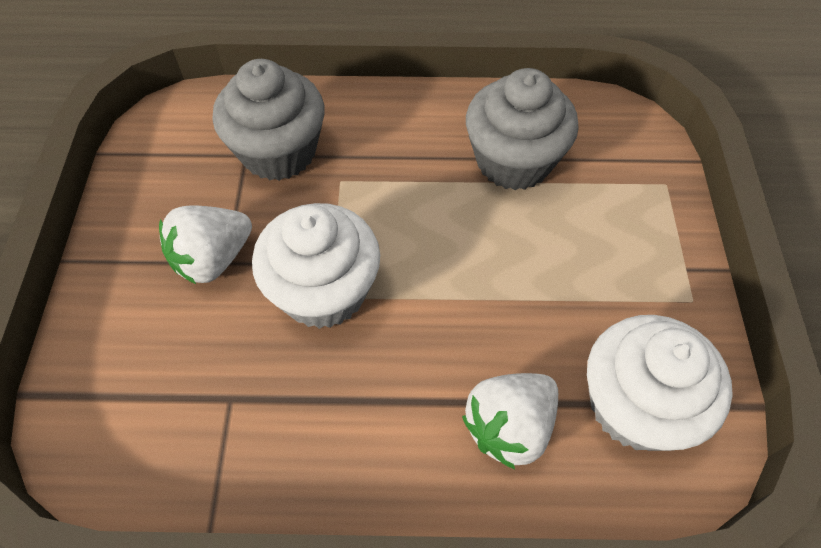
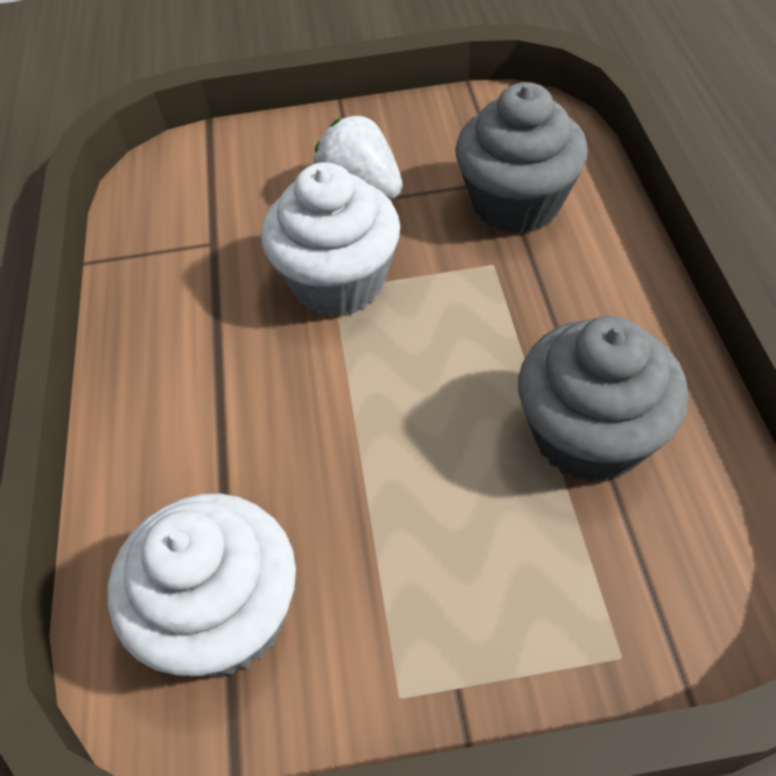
camera: 85 degrees right, 5 degrees down
(509, 427) = (191, 475): white strawberry -> none

